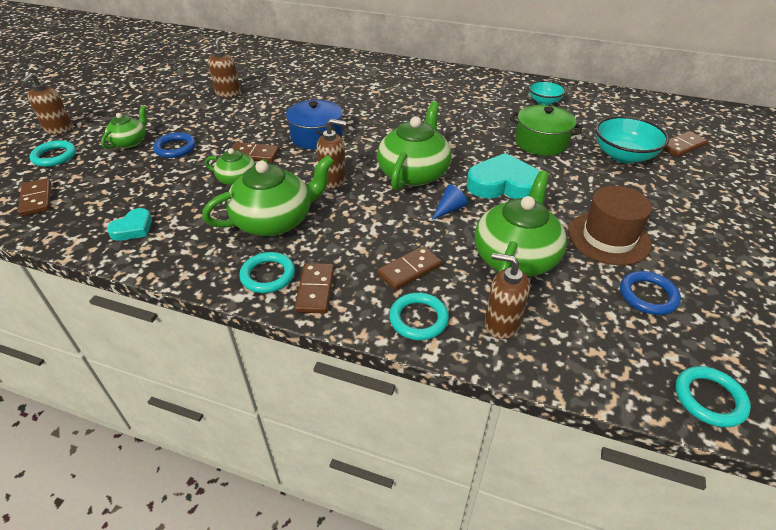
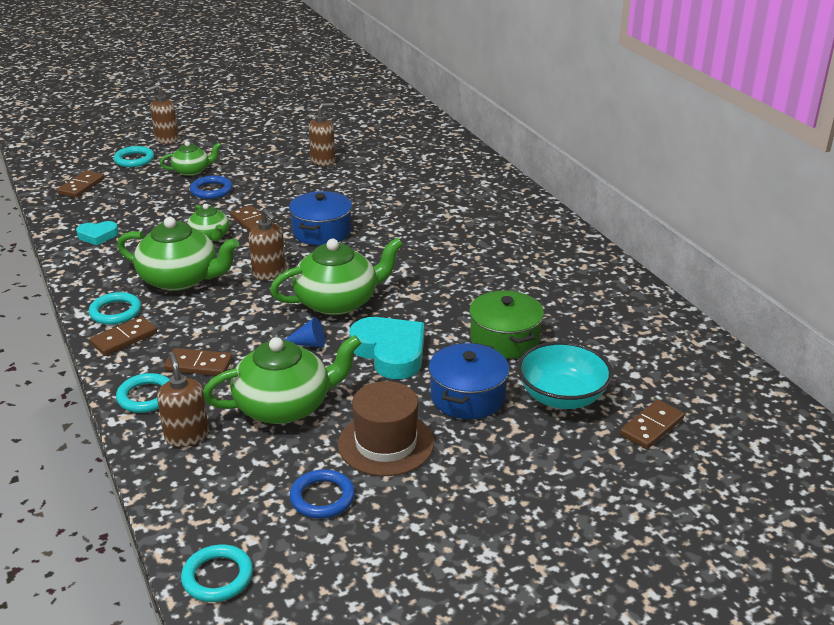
camera: 45 degrees right, 10 degrees down
(544, 101) = (597, 306): turquoise bowl -> none
(588, 183) = (467, 397): none -> blue pot
(682, 146) = (652, 427): brown domino -> brown domino turned 60 degrees counterclockwise

